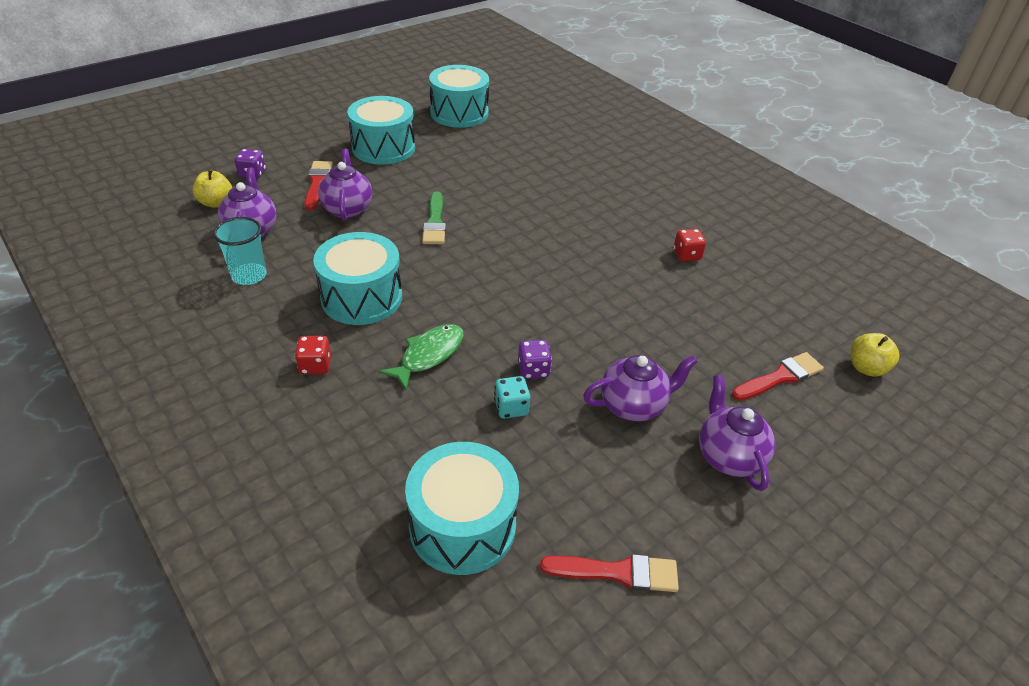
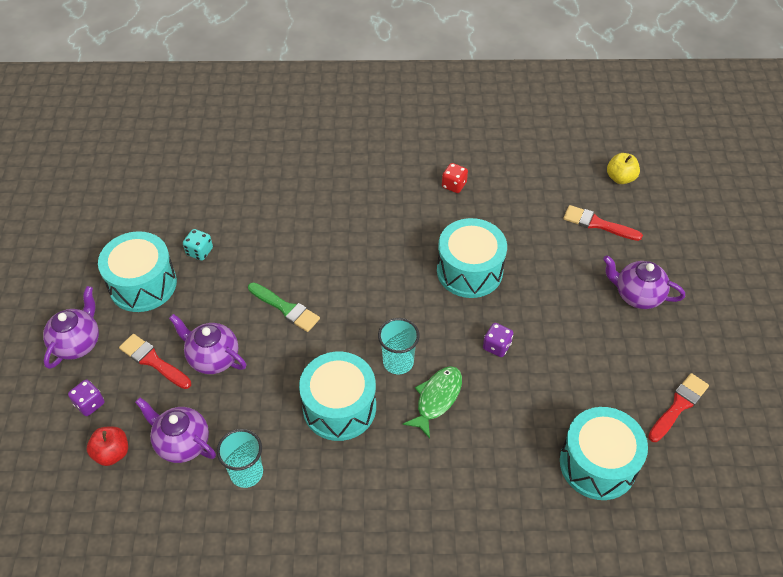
camera: 50 degrees left, 10 degrees up
(216, 203) = (112, 453): yellow apple -> red apple
(315, 365) = (393, 476): red dice -> none
(428, 355) = (437, 399): green fish -> green fish turned 45 degrees clockwise
(446, 311) = (398, 362): none -> turquoise cup
(459, 113) = (140, 199): turquoise drum -> turquoise drum (469, 270)
(511, 408) = (521, 380): turquoise dice -> turquoise dice (199, 251)
(633, 405) = (566, 313): purple teapot -> purple teapot (77, 343)
(780, 377) = (597, 224): red brush -> red brush turned 75 degrees counterclockwise

